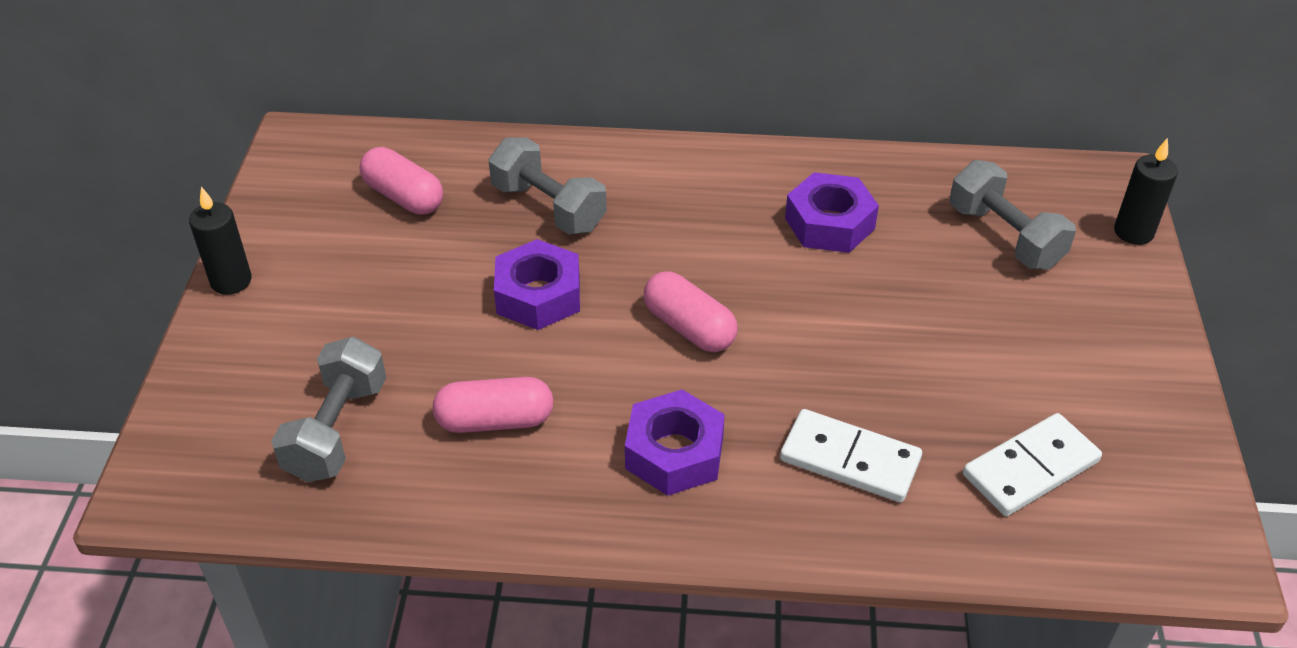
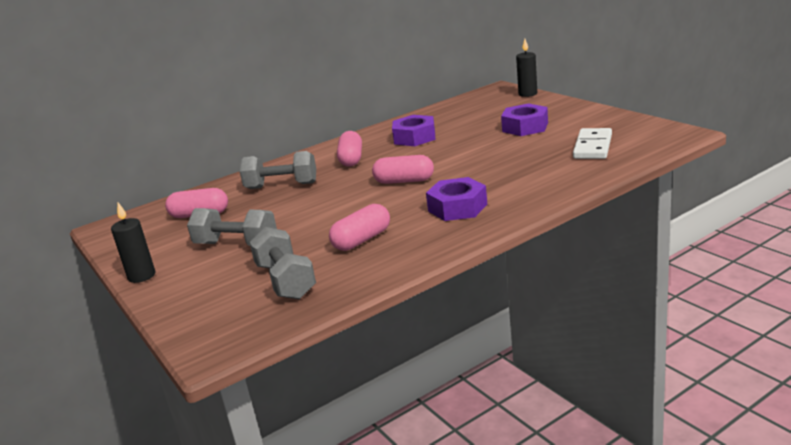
camera: 35 degrees left, 20 degrees down
(538, 295) = (320, 205): purple nut -> purple nut (525, 127)
(692, 212) = (351, 159): none -> pink capsule
(849, 460) = (528, 175): white domino -> none
(1005, 236) = (486, 112): grey dumbbell -> grey dumbbell (236, 244)

